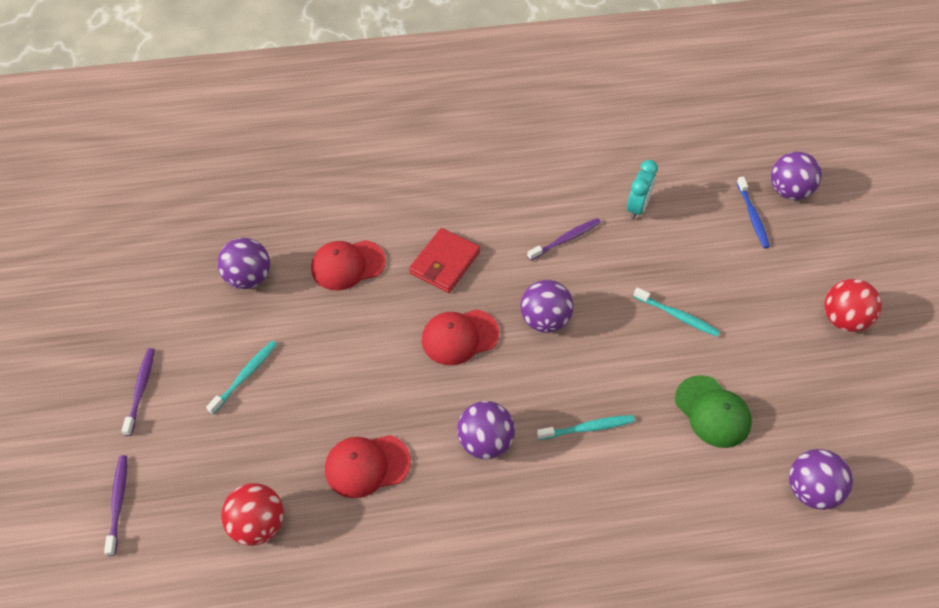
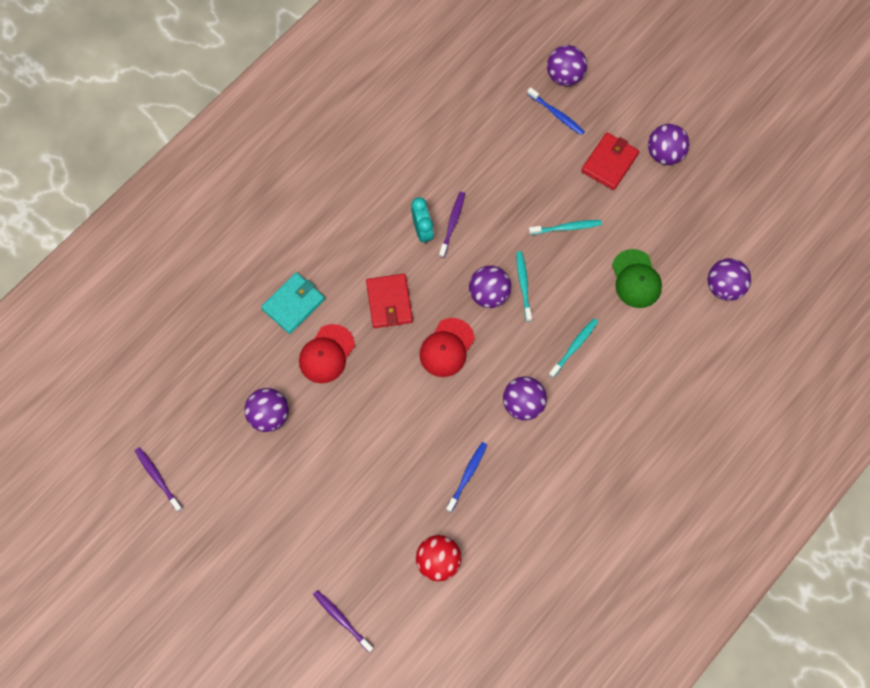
camera: 40 degrees left, 15 degrees up
(141, 389) = (279, 544): purple toothbrush -> purple toothbrush (157, 478)
(245, 376) = (337, 481): turquoise toothbrush -> turquoise toothbrush (523, 285)
(361, 208) = (293, 304): none -> turquoise wallet
(367, 465) = (467, 475): red cap -> blue toothbrush
(637, 207) = (478, 162): turquoise clock -> turquoise clock (422, 231)
(712, 412) = (636, 279): green cap -> green cap turned 60 degrees clockwise
(774, 289) = (609, 162): none -> red wallet
(843, 319) = (665, 153): red ball -> purple ball

